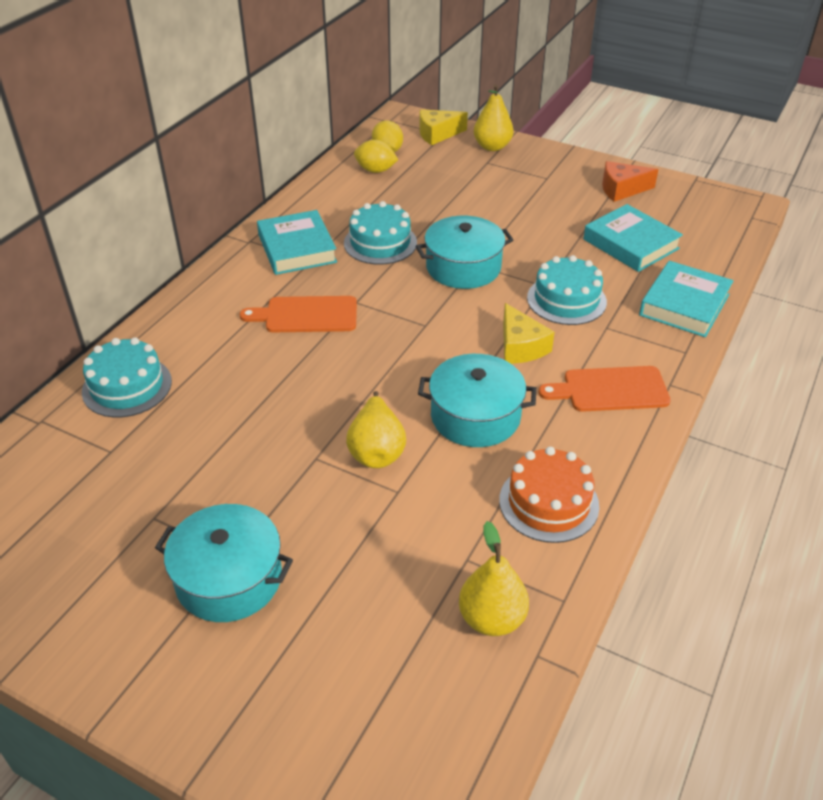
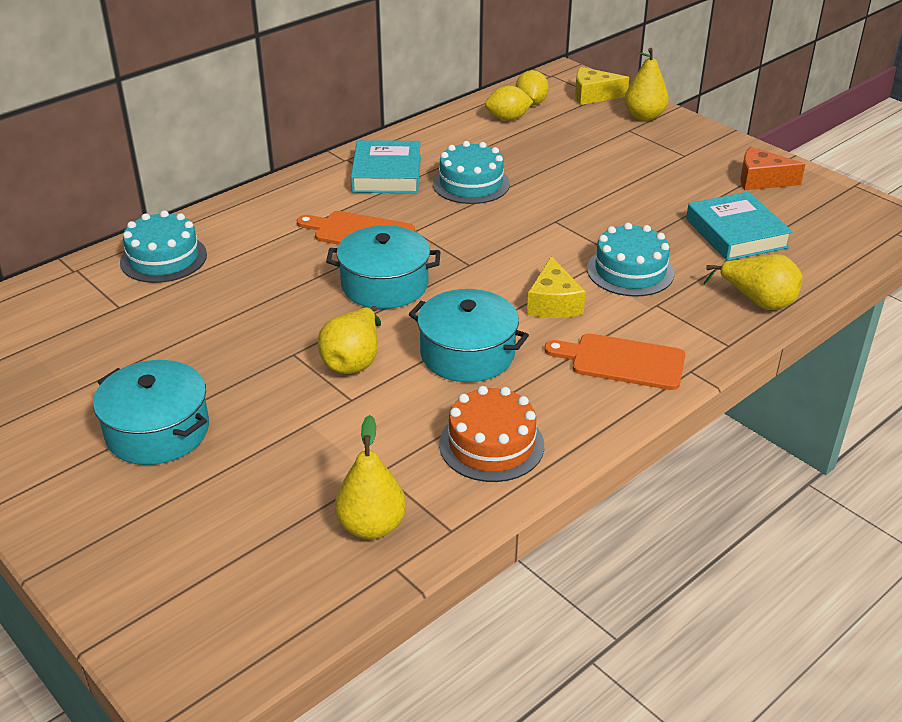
camera: 20 degrees right, 5 degrees down
(375, 170) = (508, 118): yellow lemon -> yellow lemon turned 45 degrees counterclockwise
(463, 267) = (541, 221): turquoise pot -> turquoise pot (384, 285)
(684, 305) = (757, 301): turquoise book -> yellow pear

